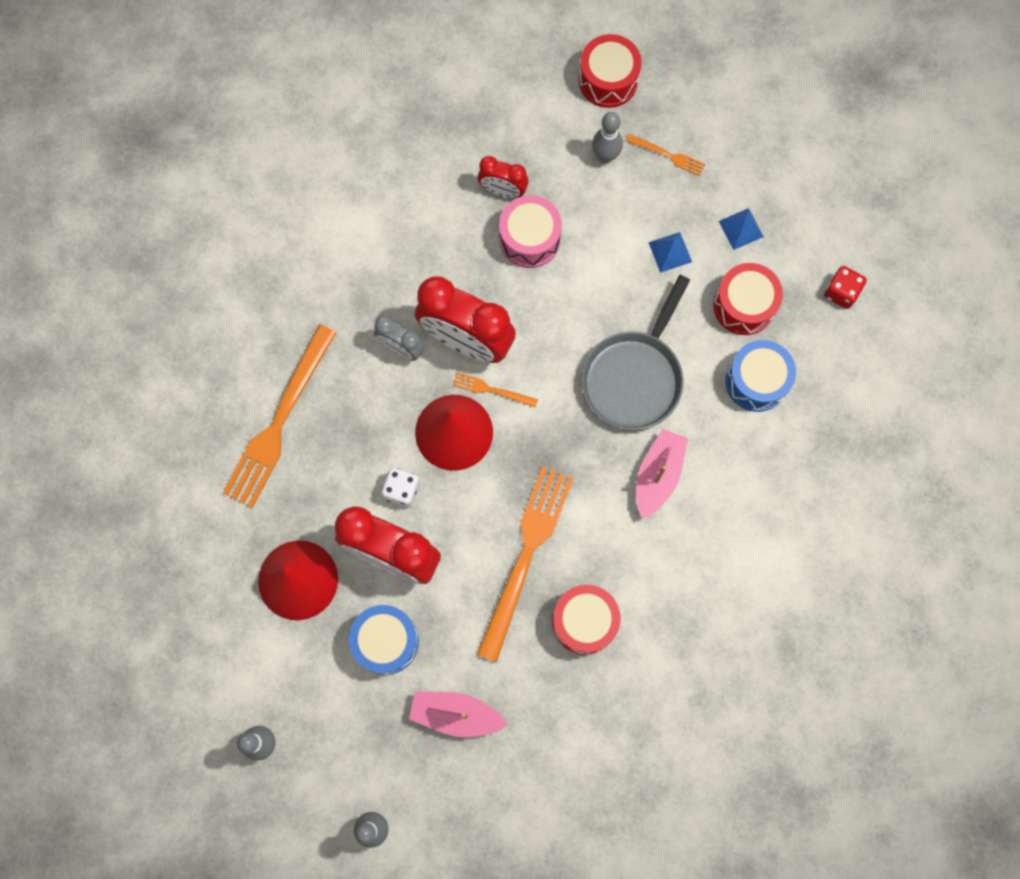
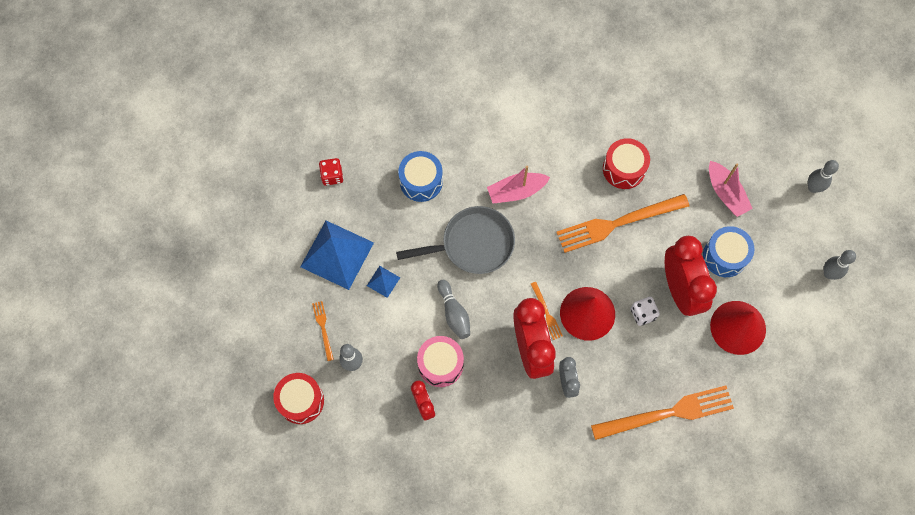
camera: 130 degrees left, 5 degrees down
(573, 295) = (454, 313): none -> grey bowling pin
(741, 229) = (337, 254): blue pyramid -> blue pyramid, size x2.25
(744, 305) = (382, 219): red drum -> none

